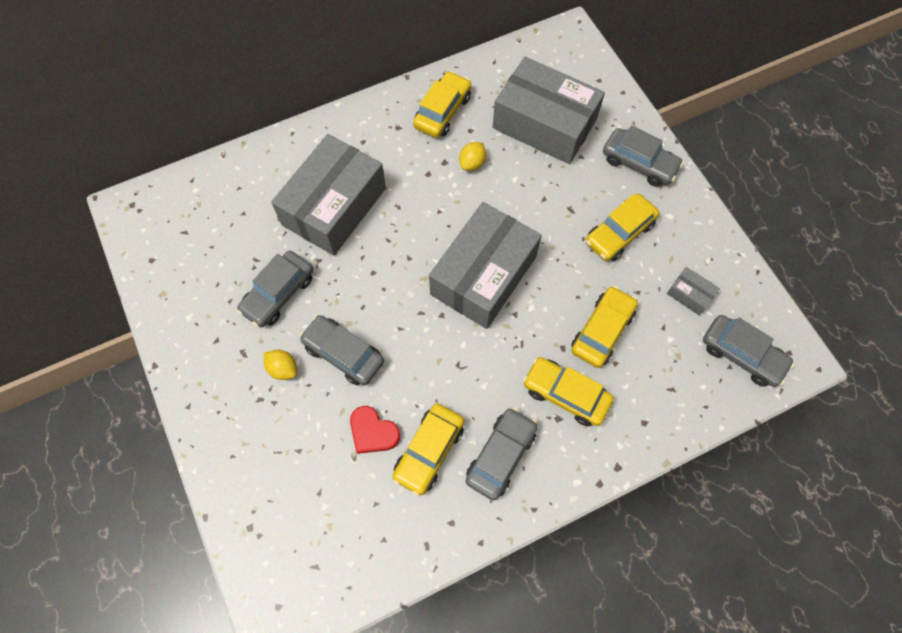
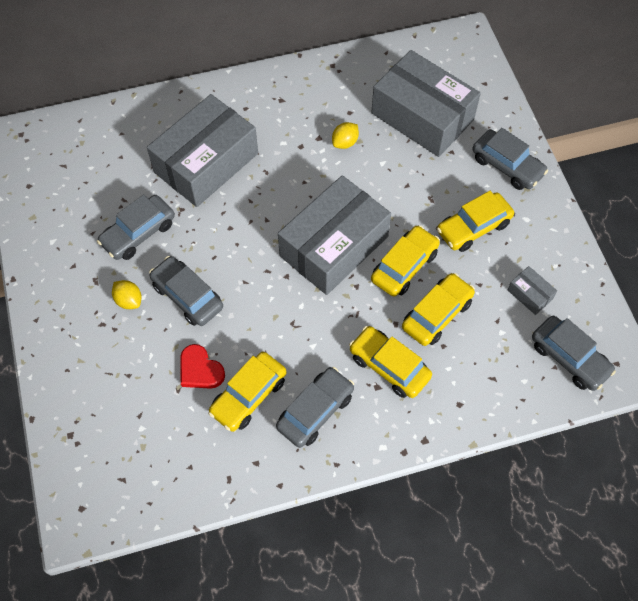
camera: 10 degrees right, 5 degrees down
(442, 111) = (326, 91): yellow car -> yellow car (404, 266)

